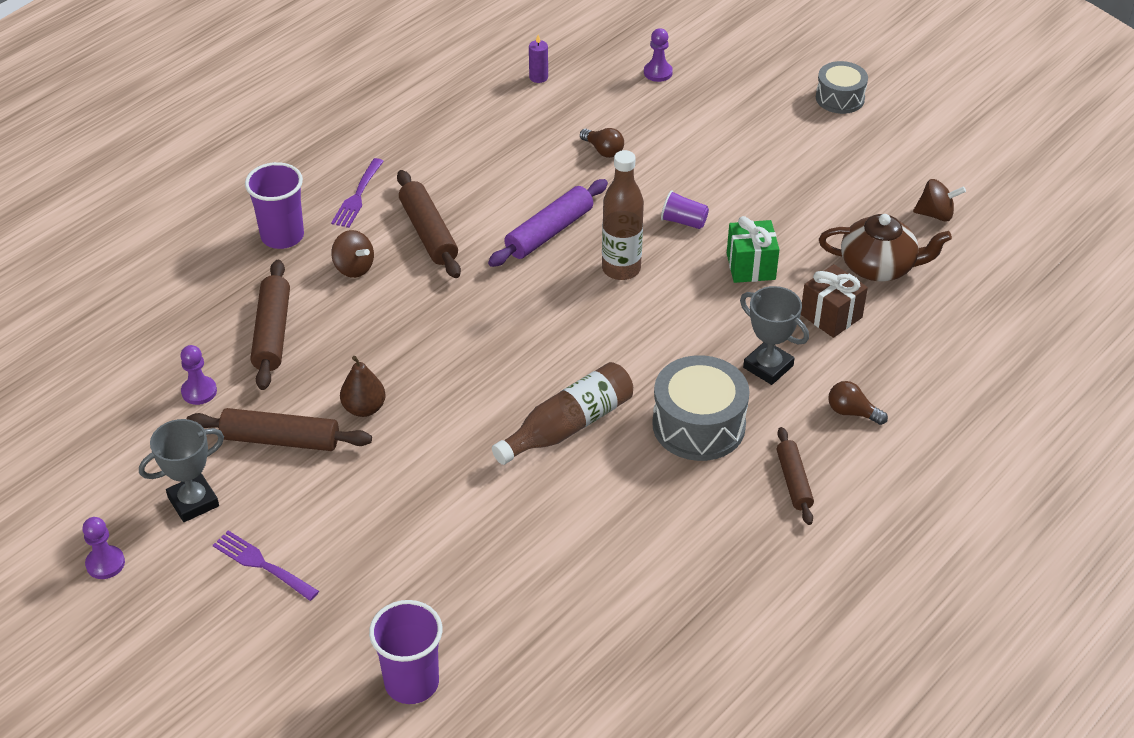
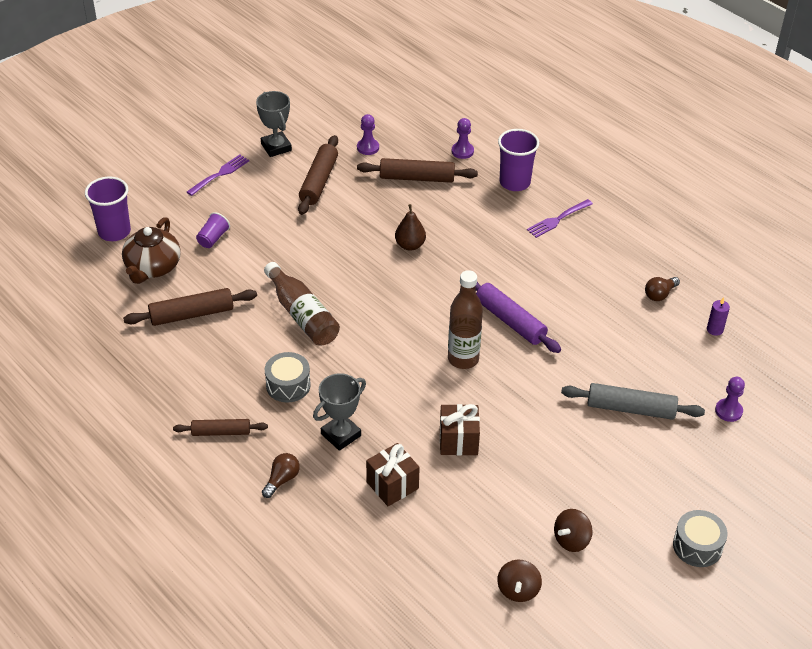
camera: 95 degrees right, 0 degrees up
(105, 563) = (238, 116): purple pawn -> purple pawn (462, 151)
(354, 268) = (478, 216): brown spinning top -> brown spinning top (571, 540)
(357, 196) = (557, 219): purple fork -> purple fork turned 60 degrees counterclockwise
(364, 408) = (339, 218): brown pear -> brown pear (410, 245)
(428, 233) = (513, 255): brown rolling pin -> brown rolling pin (192, 314)
(603, 150) = (613, 362): brown light bulb -> brown light bulb (659, 294)
(670, 138) = (630, 408): none -> grey rolling pin
(683, 221) = (518, 404): purple cup -> purple cup (213, 238)
(698, 425) = (288, 385): grey drum -> grey drum, size x0.64
(751, 266) = (458, 441): green gift -> brown gift
(879, 266) = (450, 531): brown teapot -> brown teapot (153, 267)

